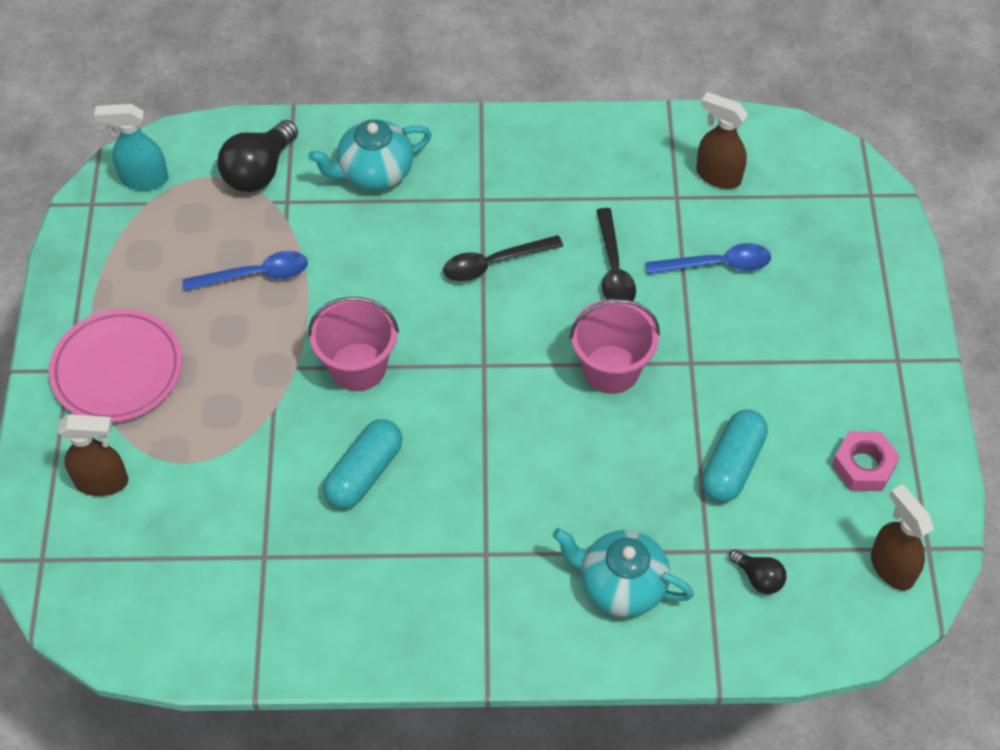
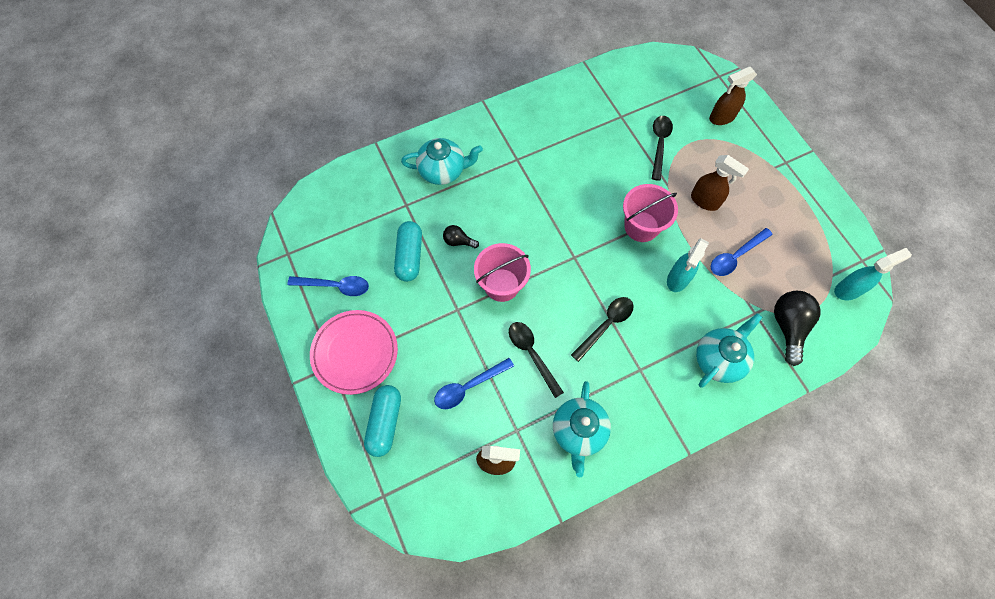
camera: 155 degrees right, 10 degrees up
(117, 369) = (762, 172): pink plate -> pink plate (355, 353)
(237, 479) = (659, 144): none -> black spoon
(357, 279) = (677, 279): none -> turquoise spray bottle
(364, 473) = (600, 172): turquoise capsule -> turquoise capsule (385, 422)
(600, 167) = (578, 431): none -> turquoise teapot
(758, 578) = (374, 202): black light bulb -> black light bulb (458, 241)
(863, 466) = (335, 286): pink nut -> blue spoon
(891, 567) = (305, 235): brown spray bottle -> brown spray bottle (705, 201)

